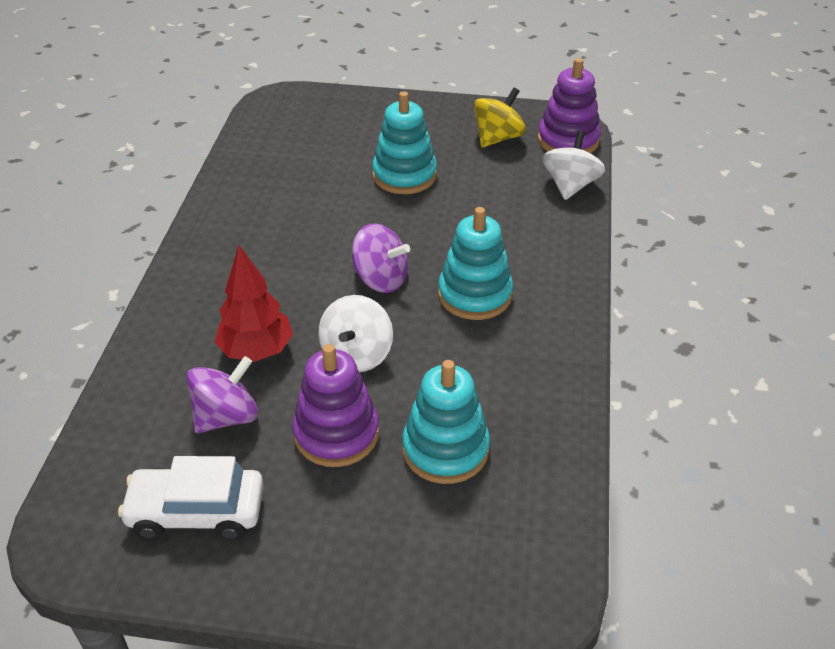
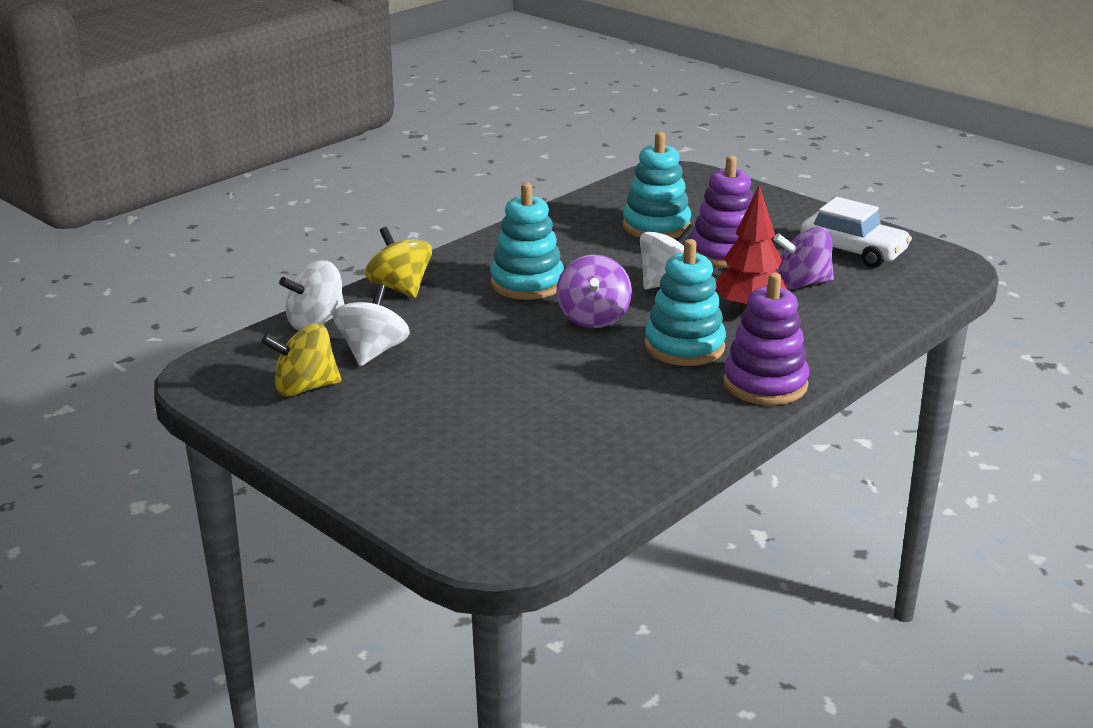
camera: 145 degrees left, 15 degrees down
(380, 279) = (593, 318): purple spinning top -> purple spinning top turned 150 degrees counterclockwise
(404, 175) = (459, 389): turquoise stacking toy -> turquoise stacking toy (684, 347)
(497, 179) = (372, 352): none -> white spinning top
(564, 243) = (400, 288): none -> yellow spinning top
(568, 140) = (240, 358): purple stacking toy -> purple stacking toy (765, 384)

